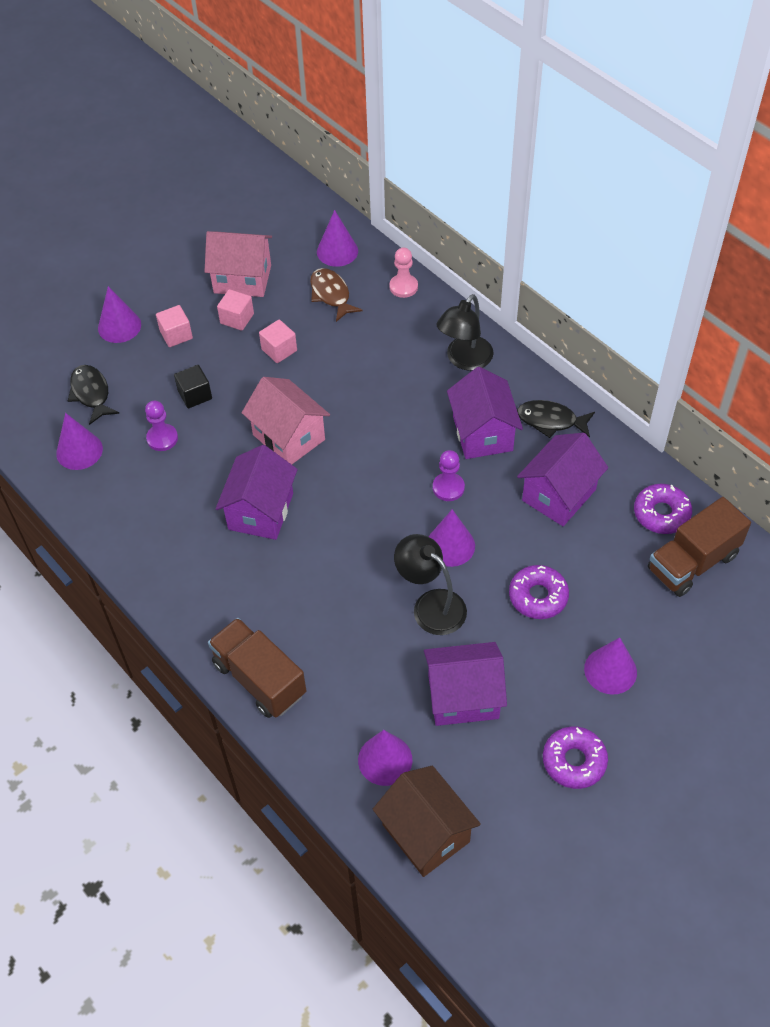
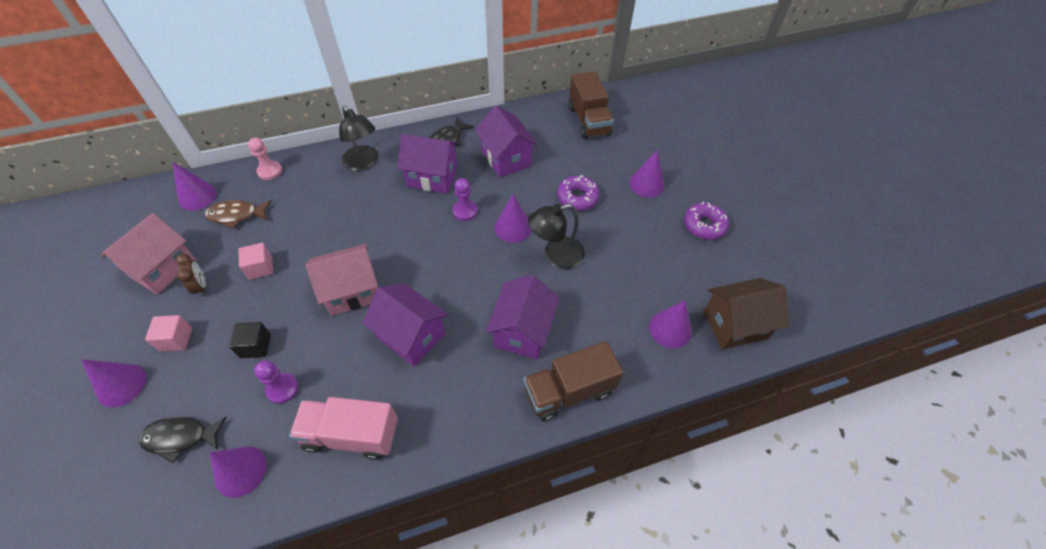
camera: 70 degrees left, 0 degrees up
(140, 513) = (351, 434): none -> pink truck
(237, 318) = (201, 286): pink cube -> brown clock
(463, 697) = (637, 265): purple house -> purple house (522, 331)
(661, 513) = (548, 120): purple donut -> none

